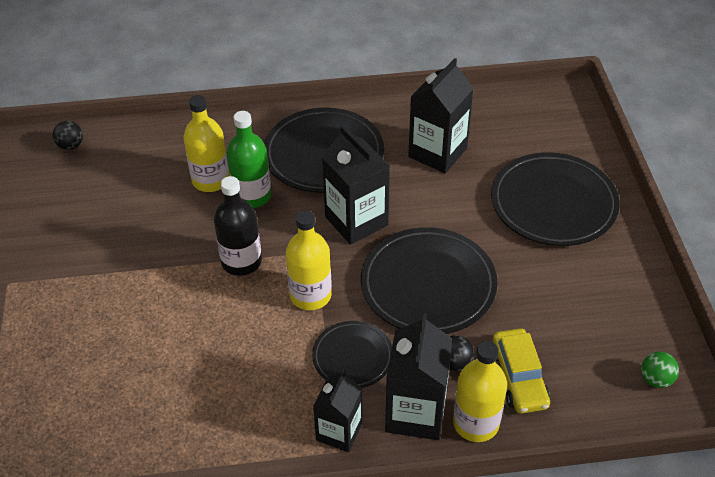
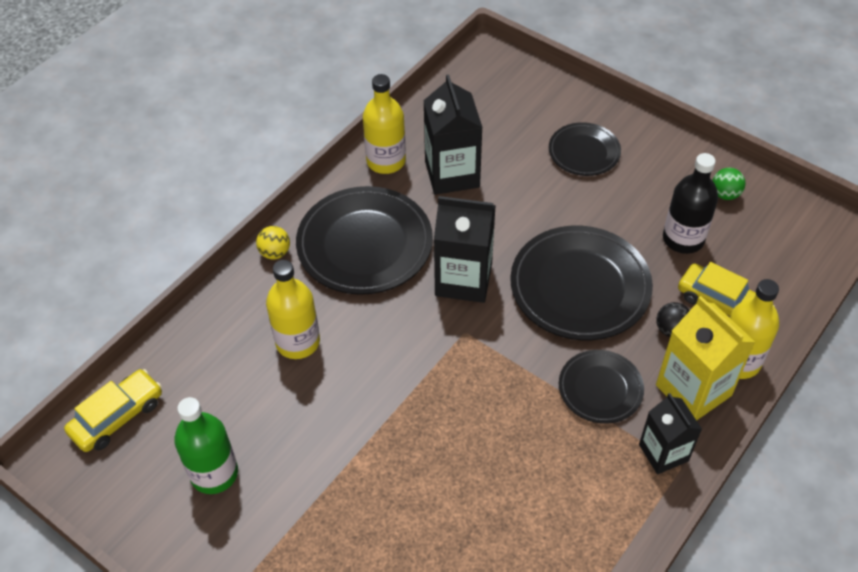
camera: 45 degrees left, 5 degrees up
(71, 146) = (117, 416): black ball -> yellow car
(241, 261) = (418, 388): black bottle -> black bottle (683, 239)
(252, 196) = (352, 327): green bottle -> green bottle (214, 473)
(265, 121) = (275, 253): none -> yellow ball
(310, 295) = (508, 369): yellow bottle -> yellow bottle (386, 161)
(416, 413) = (693, 390): black carton -> yellow carton
(553, 203) = (584, 152): black plate -> black plate, size x0.56
(656, 379) = (798, 231): green ball -> green ball (725, 194)

